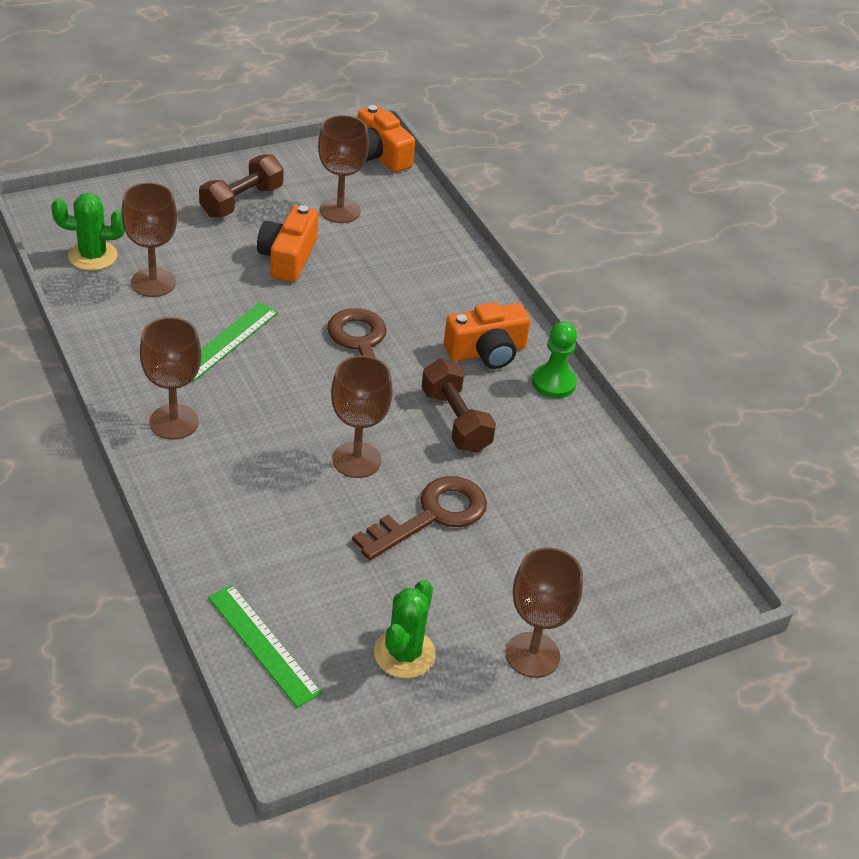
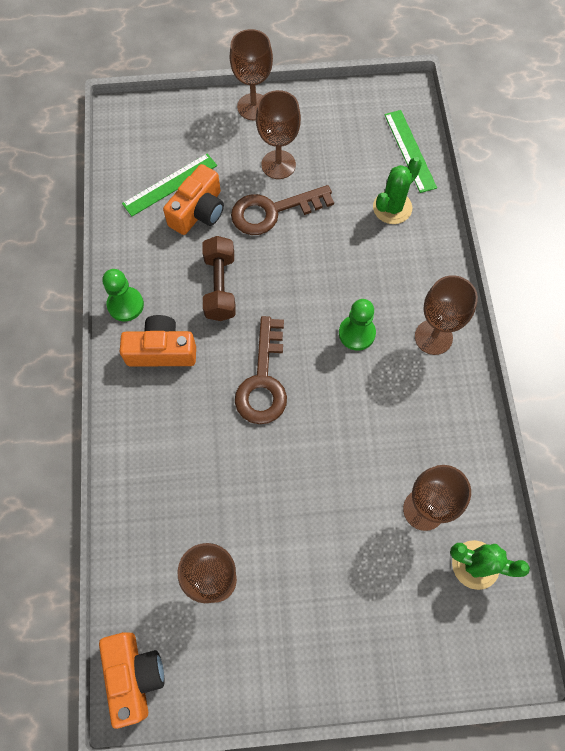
camera: 155 degrees left, 25 degrees up
(227, 341) = (373, 415): green ruler -> green ruler (170, 184)
(242, 201) = (311, 622): brown dumbbell -> none
(270, 408) = (356, 333): none -> green pawn
(288, 258) = (290, 516): orange camera -> orange camera (198, 211)
(356, 460) = (307, 269): brown goblet -> brown goblet (278, 164)
(404, 654) = (328, 125): green cactus -> green cactus (392, 208)

